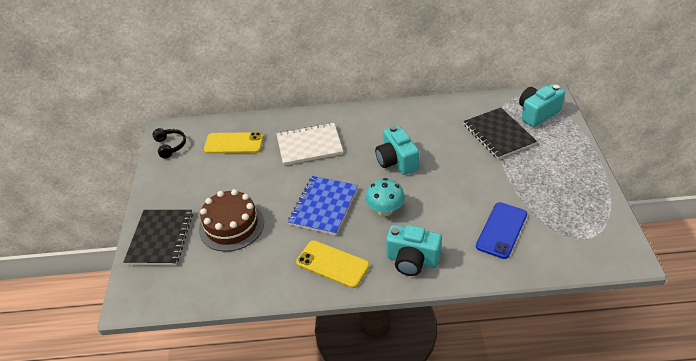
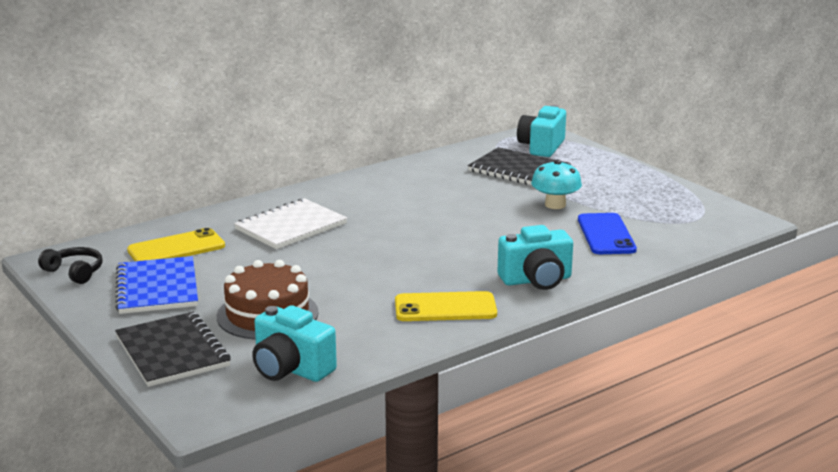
camera: 35 degrees left, 20 degrees down
(324, 206) = (375, 268): blue notebook -> blue notebook (157, 288)
(385, 210) = (456, 252): turquoise mushroom -> turquoise mushroom (555, 205)
(396, 161) = (423, 214): turquoise camera -> turquoise camera (291, 369)

